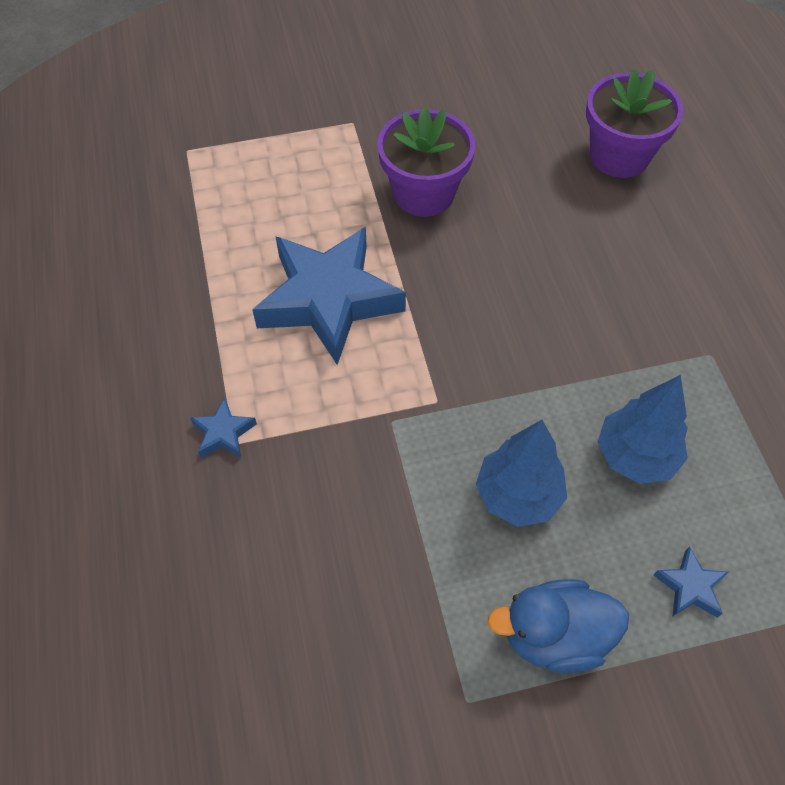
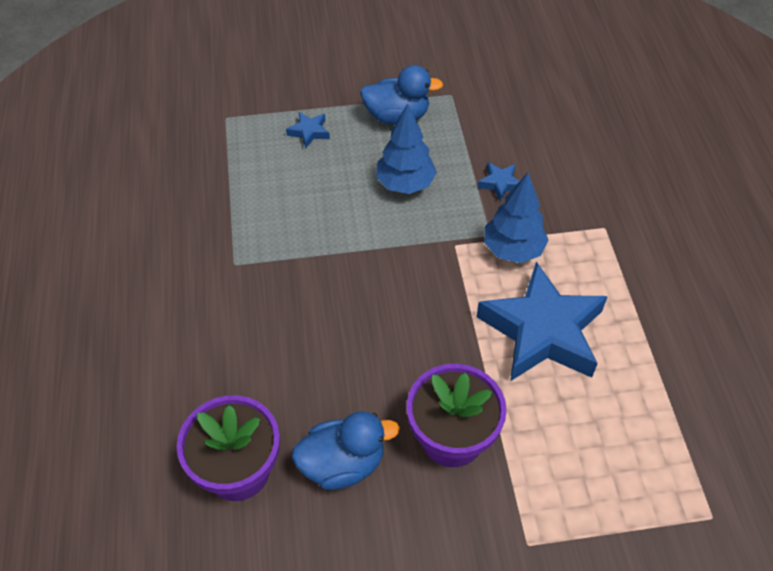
camera: 175 degrees left, 5 degrees down
(223, 433) = (614, 235): blue star -> blue star (500, 183)
(524, 166) = (342, 464): none -> blue duck
(635, 456) = (318, 201): blue tree -> blue tree (513, 249)

